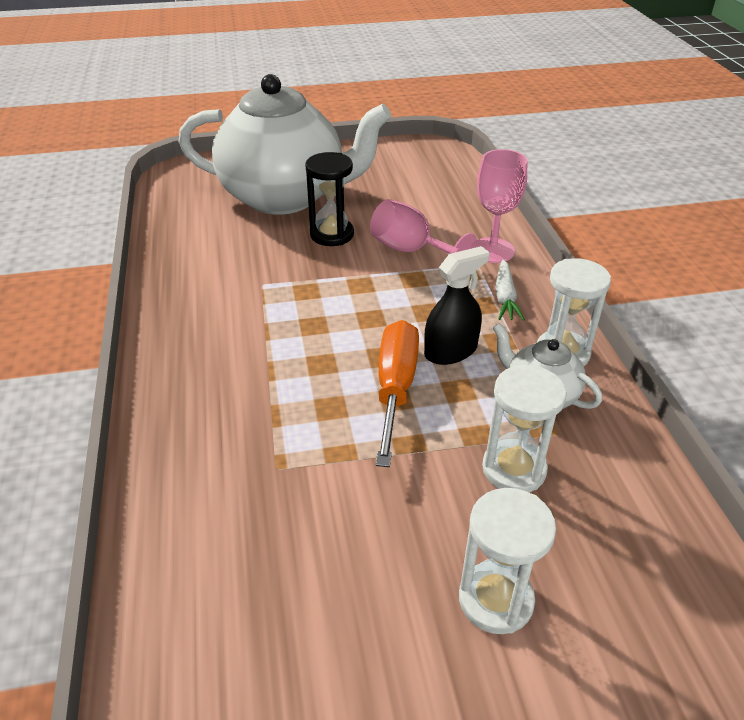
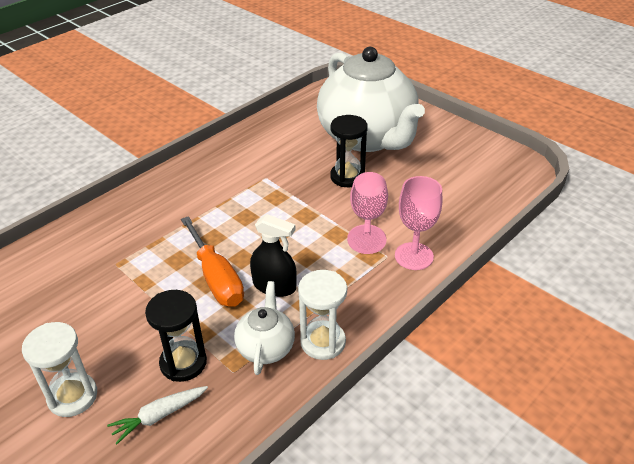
camera: 55 degrees right, 0 degrees up
(395, 388) = (216, 278): orange screwdriver -> orange screwdriver turned 90 degrees clockwise
(505, 297) = (361, 286): white carrot -> white carrot (159, 416)
(514, 469) = (183, 363): white hourglass -> black hourglass

